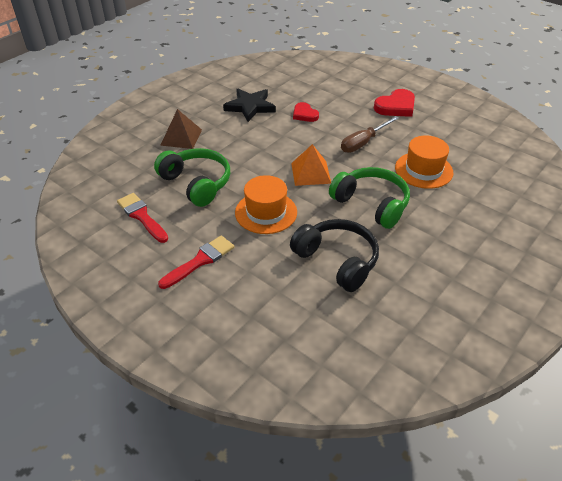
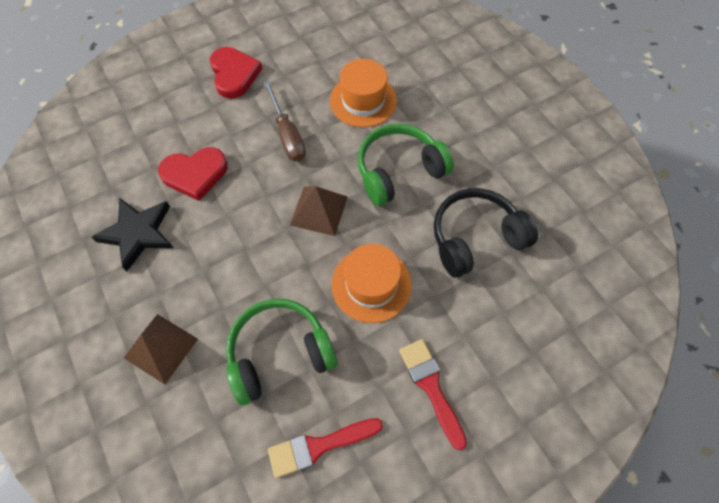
camera: 70 degrees left, 20 degrees up
(304, 114) = (195, 174): red heart -> red heart, size x1.55
(310, 173) = (319, 210): orange pyramid -> brown pyramid

